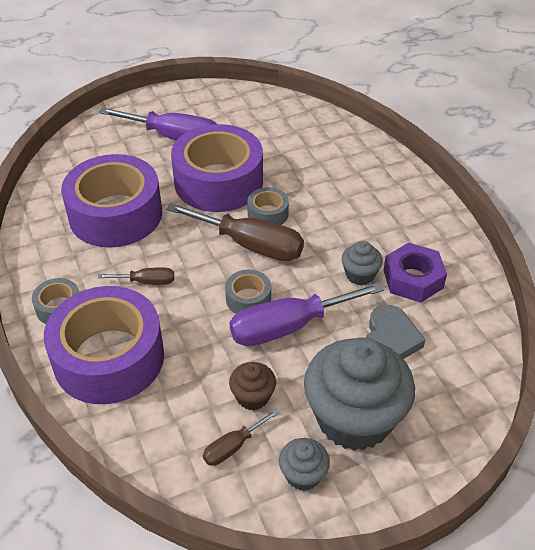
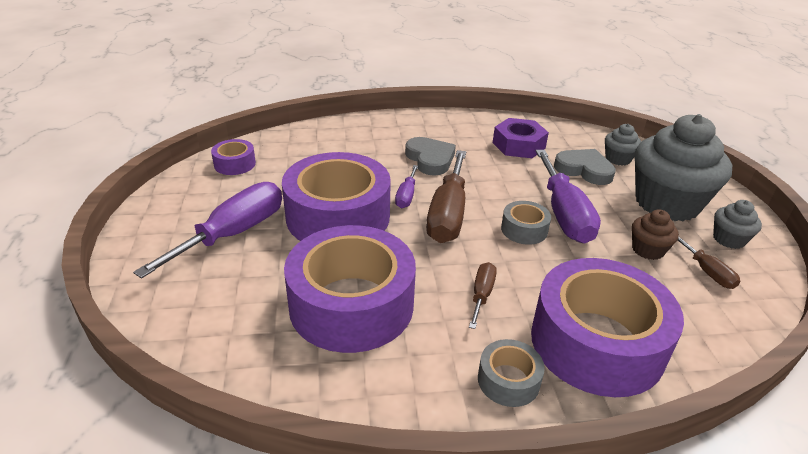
camera: 75 degrees left, 10 degrees down
(250, 245) = (448, 214): brown screwdriver -> brown screwdriver turned 150 degrees clockwise
(267, 108) = (235, 164): none -> purple tape
(268, 214) = (406, 196): grey tape -> purple screwdriver
(341, 217) = (430, 159): none -> grey heart
(360, 275) = (507, 166): grey cupcake -> grey cupcake (618, 159)

